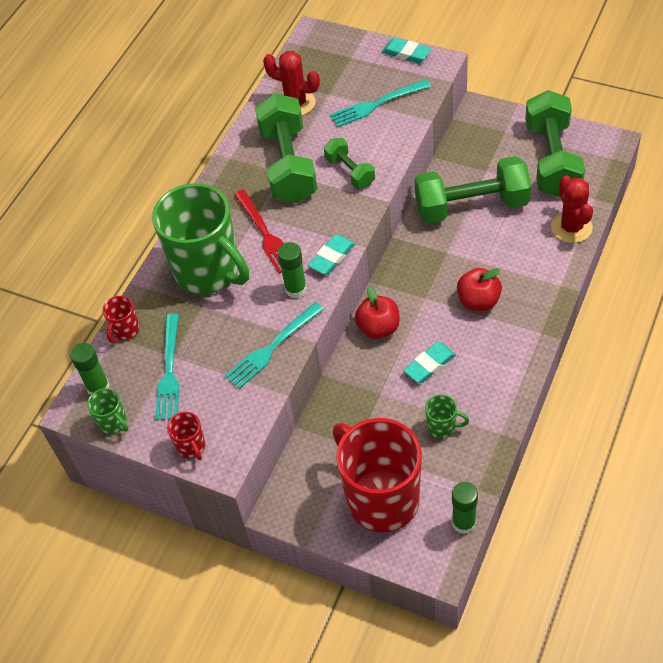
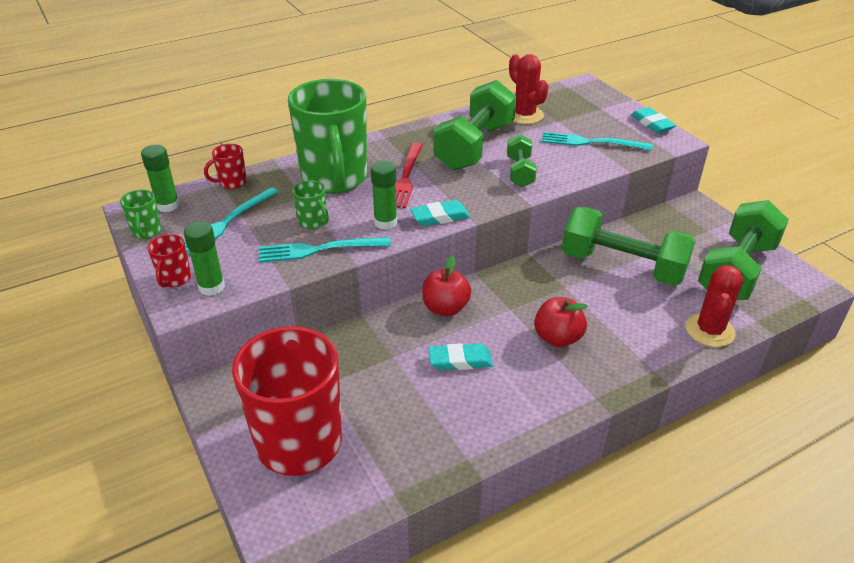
camera: 30 degrees right, 15 degrees down
(442, 427) = (418, 417): green mug -> green mug (313, 222)
(464, 523) = (348, 514): green glue stick -> green glue stick (211, 287)

